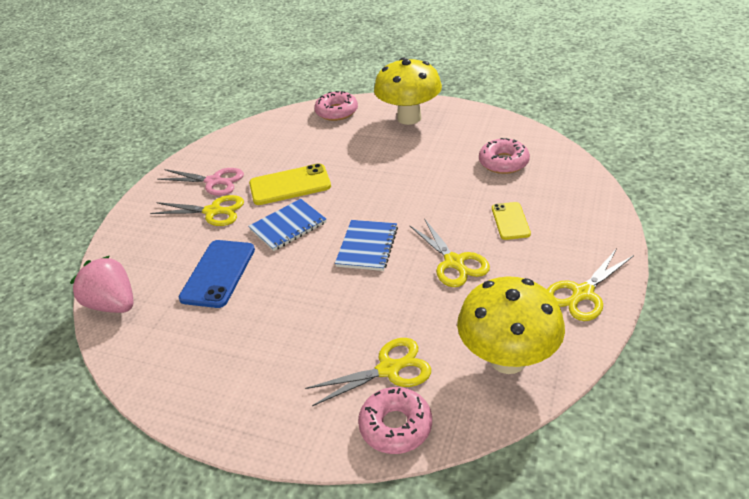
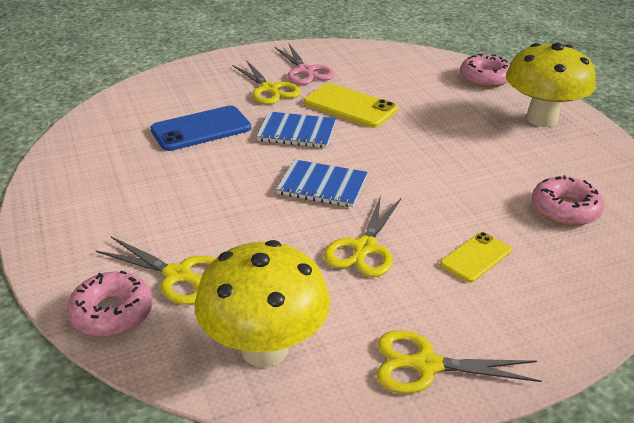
camera: 45 degrees right, 5 degrees down
(113, 304) = (120, 103): pink strawberry -> none
(367, 247) = (322, 185): blue notebook -> blue notebook turned 45 degrees clockwise

